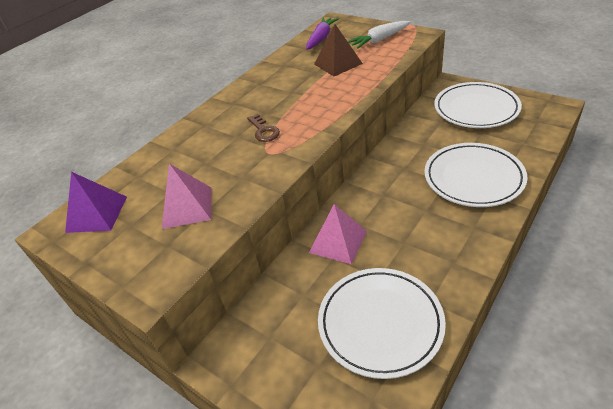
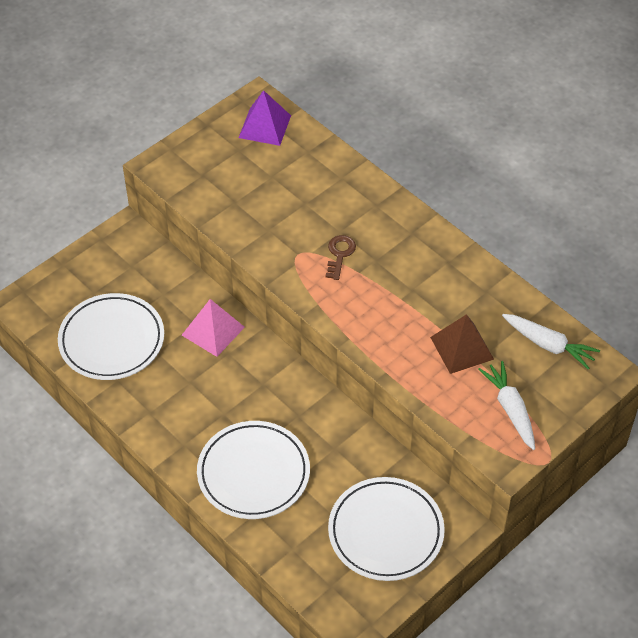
camera: 95 degrees right, 10 degrees up
(187, 207) = (243, 188): pink pyramid -> none
(264, 131) = (339, 254): brown key -> brown key turned 120 degrees clockwise
(321, 38) = (549, 345): purple carrot -> white carrot

